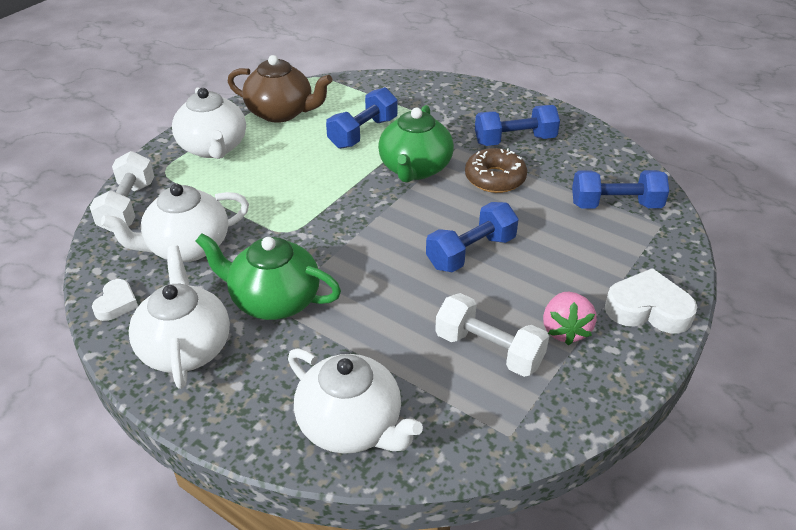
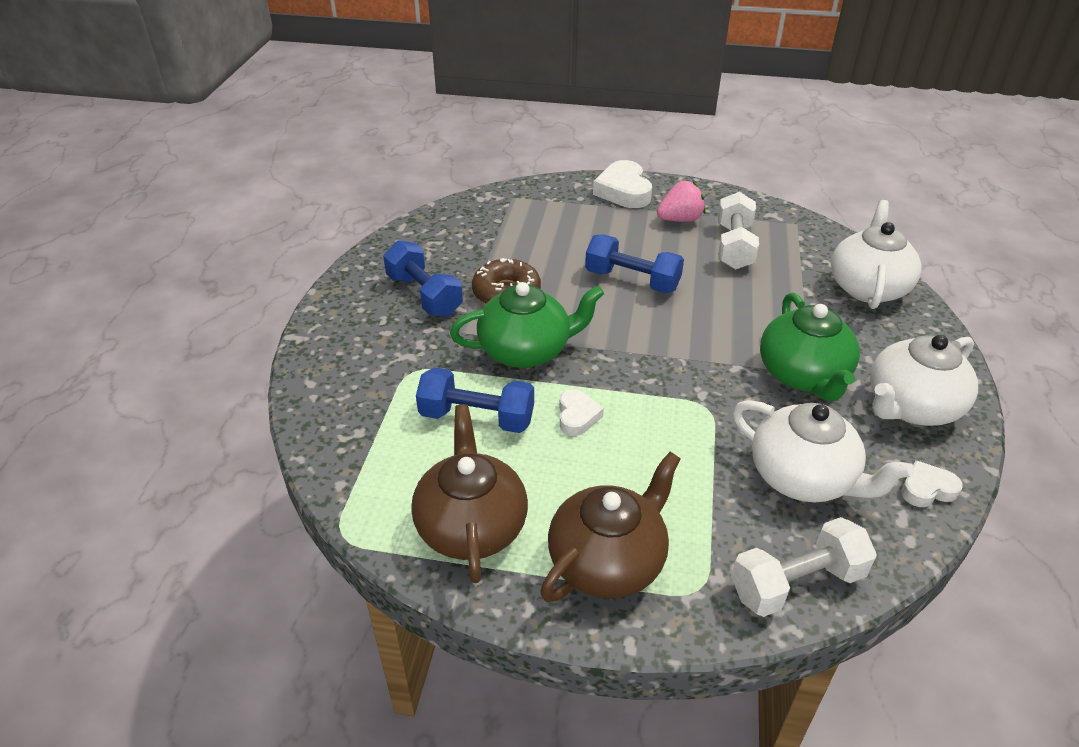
camera: 115 degrees left, 0 degrees up
(213, 148) = (608, 561): white teapot -> brown teapot
(330, 171) = (577, 416): none -> white heart
(615, 205) = (501, 220): blue dumbbell -> none

